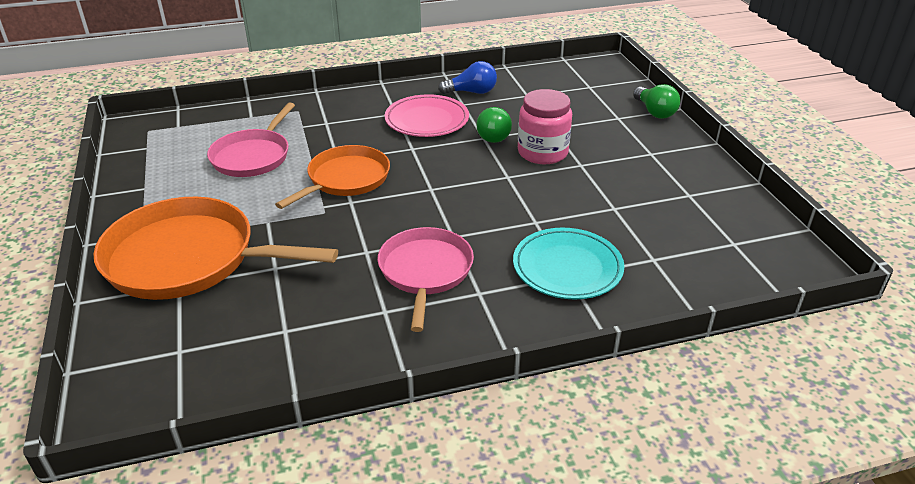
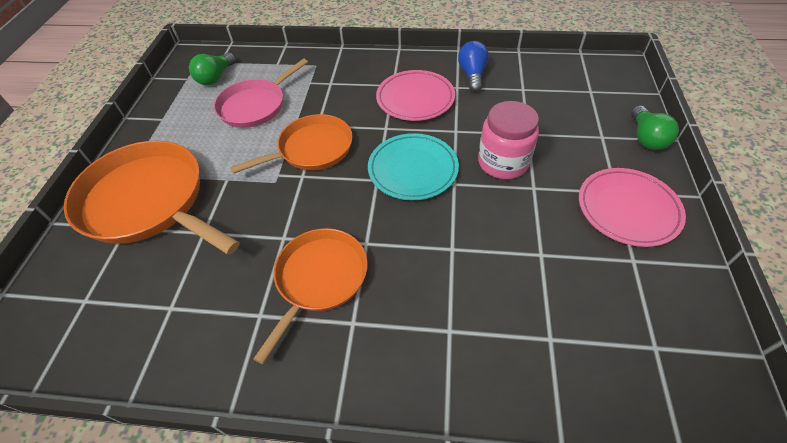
camera: 25 degrees right, 15 degrees up
(425, 271) = (319, 278): pink pan -> orange pan
(472, 92) = (472, 75): blue light bulb -> blue light bulb turned 105 degrees counterclockwise
(493, 135) = (466, 130): green light bulb -> green light bulb (215, 77)
(567, 268) = (453, 320): turquoise plate -> turquoise plate (413, 169)
(666, 163) = (627, 209): none -> pink plate

